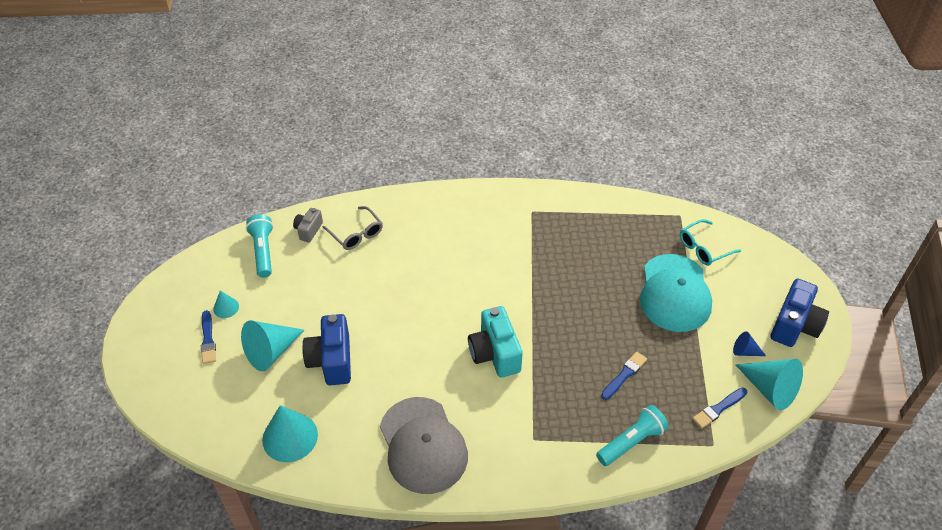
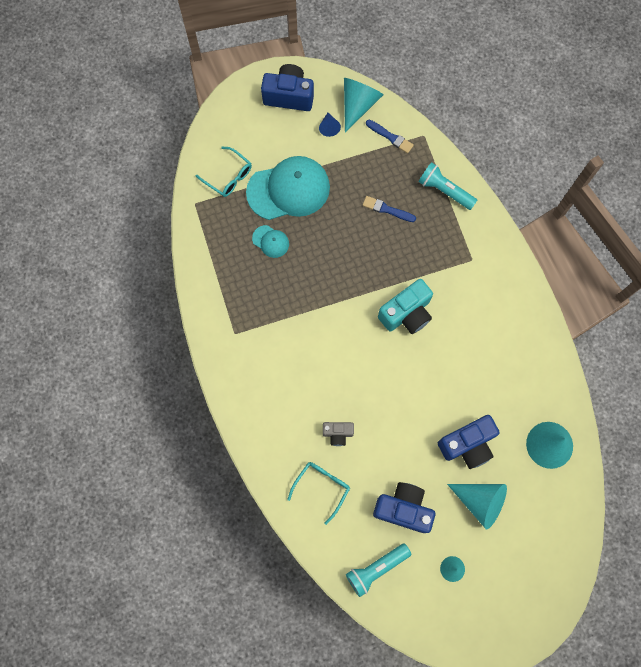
camera: 110 degrees left, 25 degrees up
(208, 339) = (491, 566): blue brush -> none
(302, 288) = (403, 509): none -> blue camera
(308, 230) = (334, 537): grey camera -> grey camera (338, 433)
(356, 234) = (322, 487): grey glasses -> turquoise glasses
(423, 445) = (512, 339): grey cap -> none
(619, 262) = (270, 241): none -> turquoise cap

